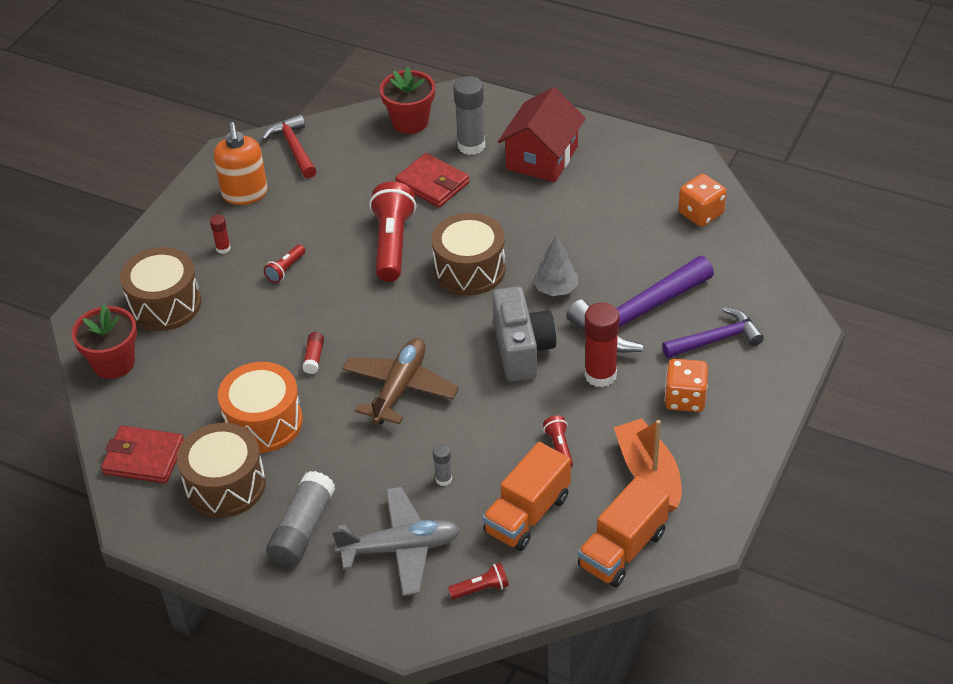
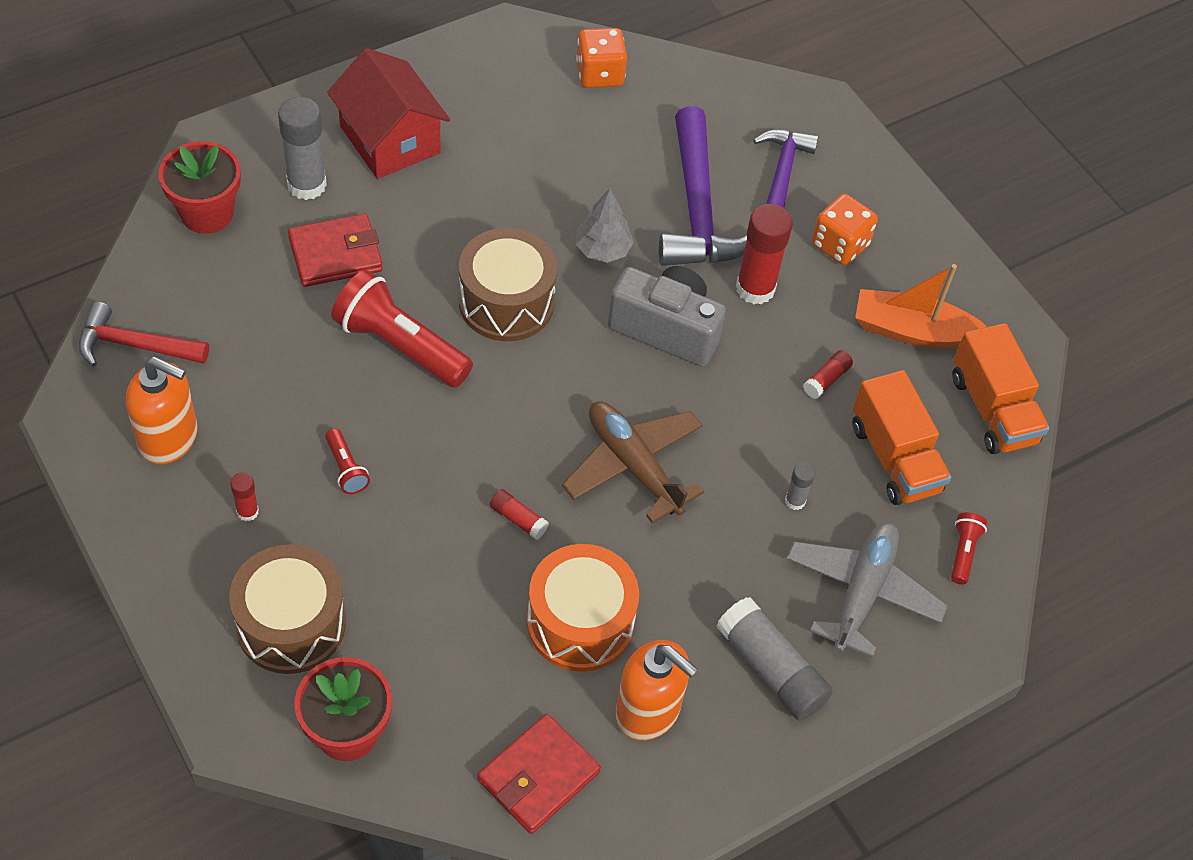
camera: 65 degrees left, 10 degrees up
(225, 485) = (648, 711): brown drum -> orange soap dispenser
(559, 447) = (826, 380): red flashlight -> red glue stick

